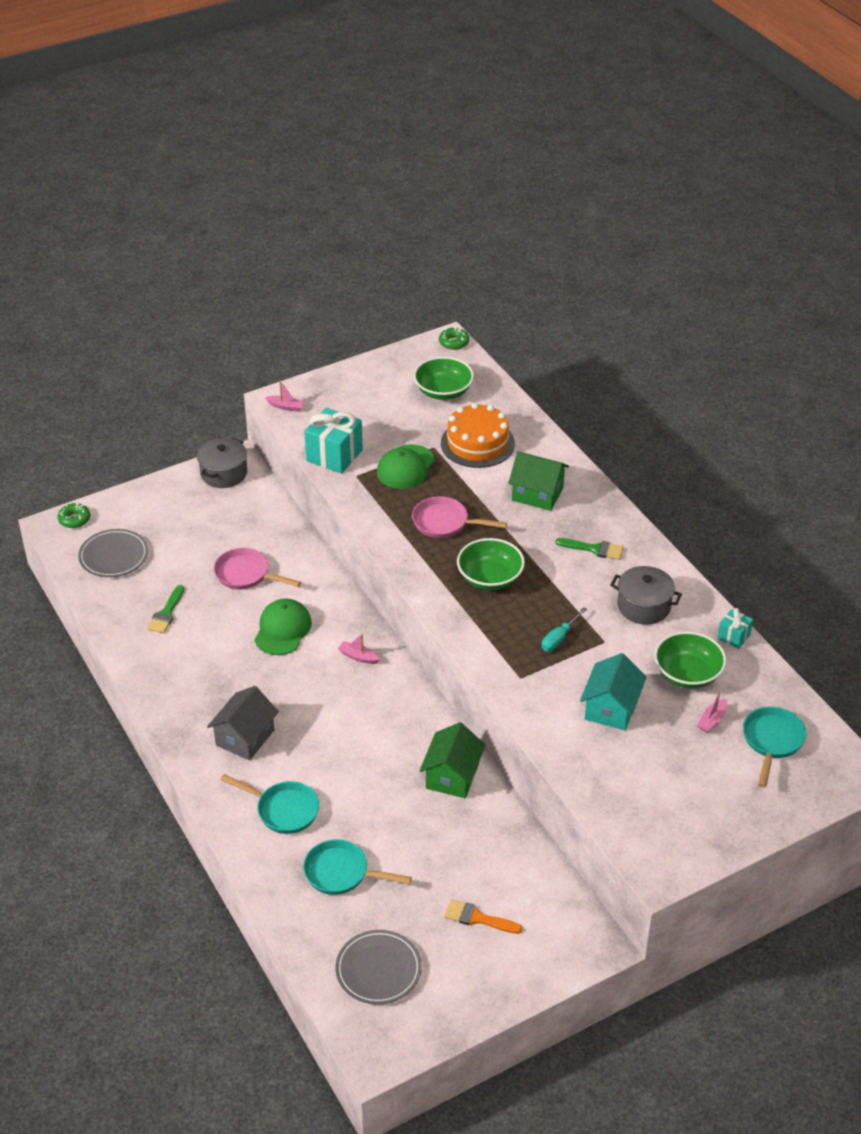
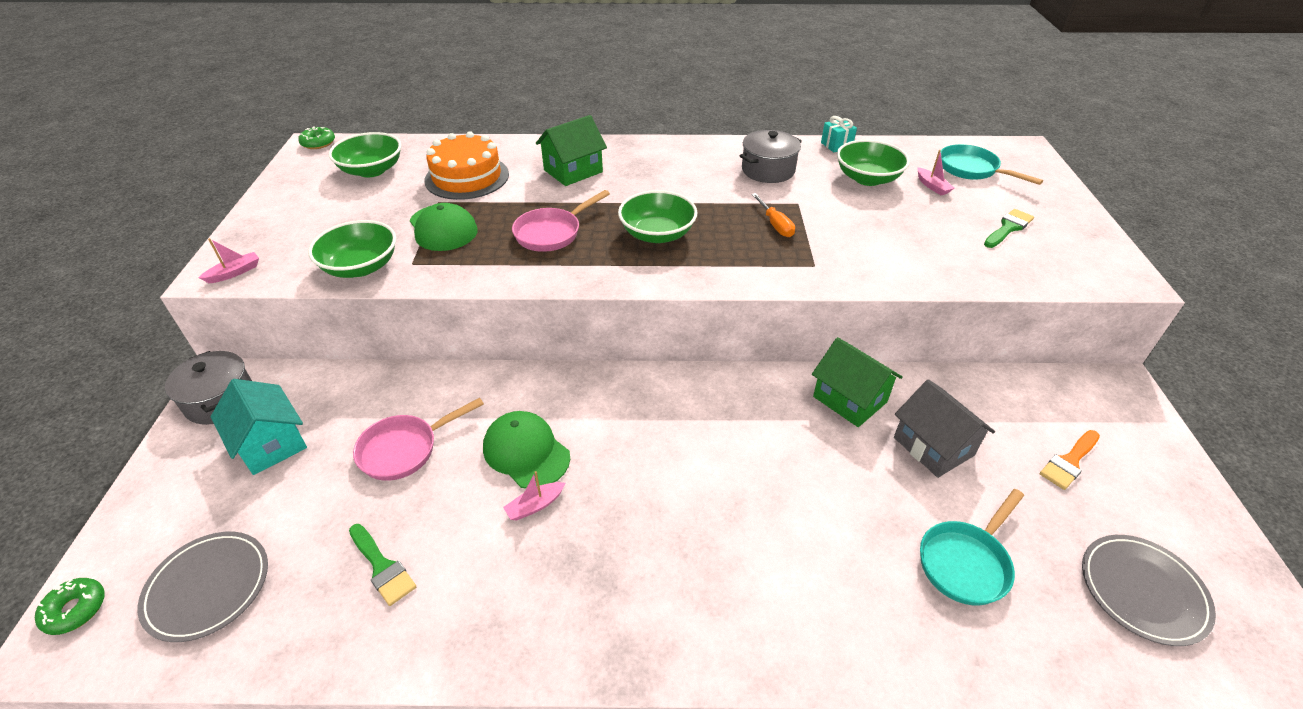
camera: 60 degrees left, 0 degrees up
(245, 737) = (679, 571): grey house -> grey house (933, 446)
(283, 810) = (831, 581): turquoise pan -> none
(334, 455) = (361, 267): turquoise gift -> green bowl
(358, 657) = (625, 403): pink boat -> pink boat (535, 505)
(559, 638) = (775, 225): turquoise screwdriver -> orange screwdriver
(594, 549) = (674, 168): green brush -> green brush (1008, 228)
(611, 708) = (889, 229): turquoise house -> turquoise house (271, 443)

